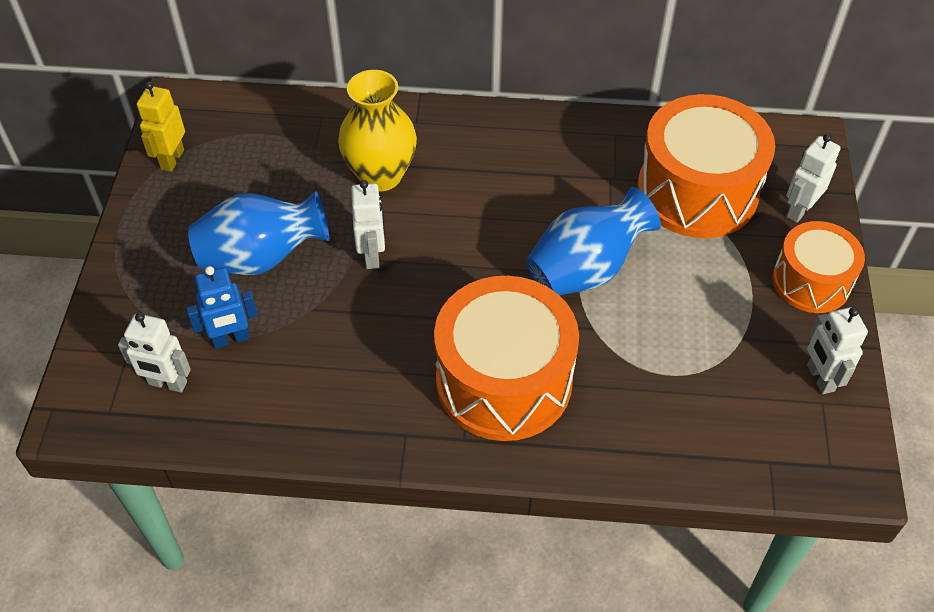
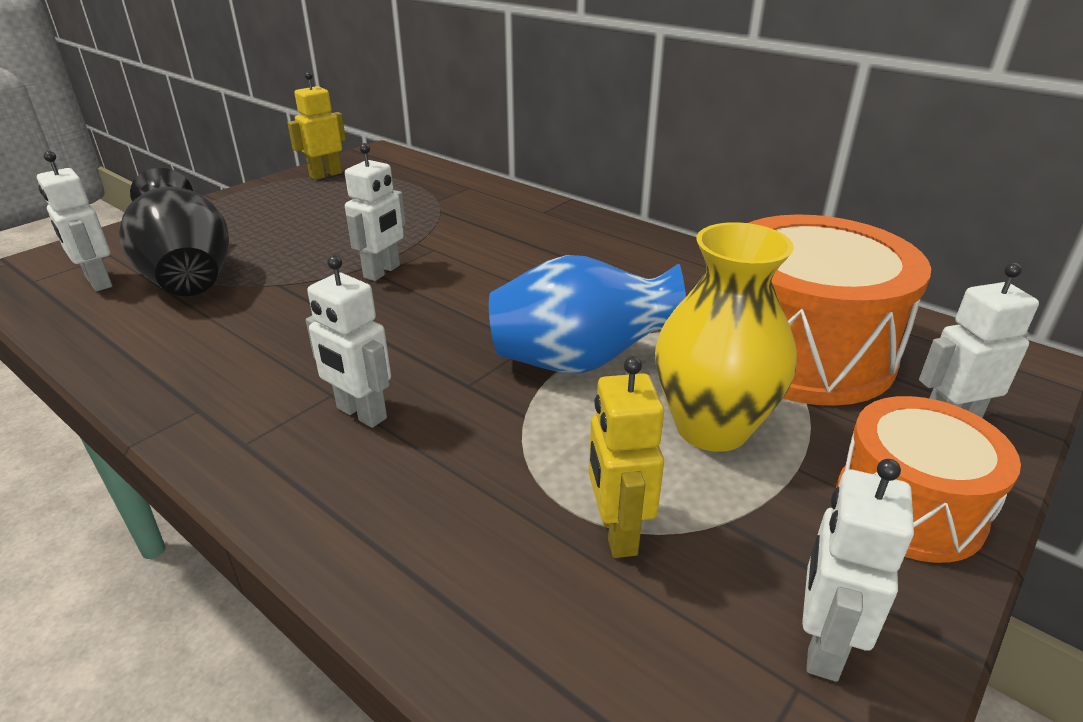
camera: 35 degrees right, 20 degrees down
(231, 339) = (188, 276): blue robot -> black vase
(261, 258) = (295, 241): blue vase -> none
(380, 175) = (466, 230): yellow vase -> yellow vase (712, 427)
(504, 380) = (361, 413): orange drum -> white robot
(701, 374) = (617, 532): none -> yellow robot

